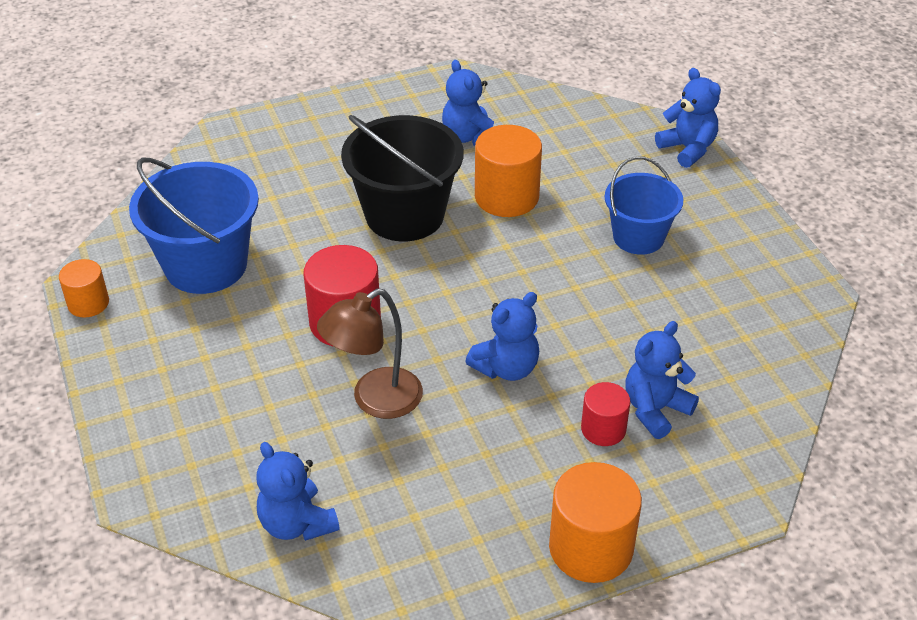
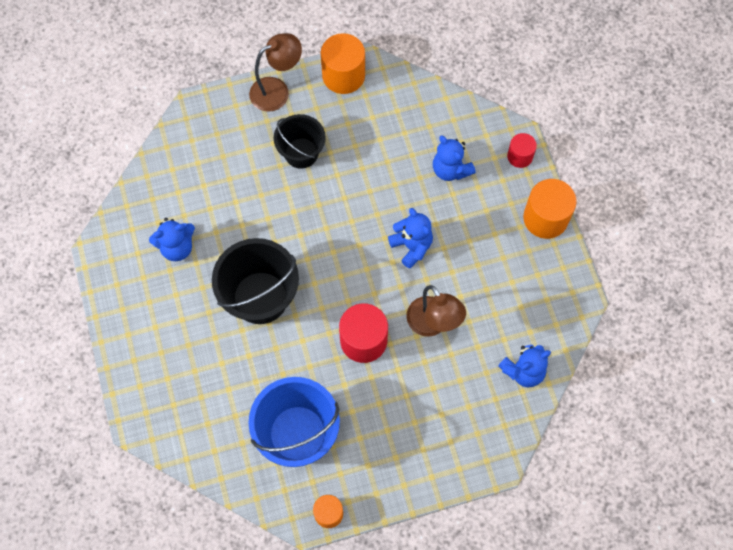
camera: 85 degrees left, 25 degrees up
(506, 197) = (249, 229): orange cylinder -> orange cylinder (343, 75)
(603, 429) = (463, 199): red cylinder -> red cylinder (520, 156)
(638, 237) = (301, 153): blue bucket -> black bucket
(687, 149) = (213, 106): blue teddy bear -> none
(734, 205) = (277, 90): none -> brown lamp

